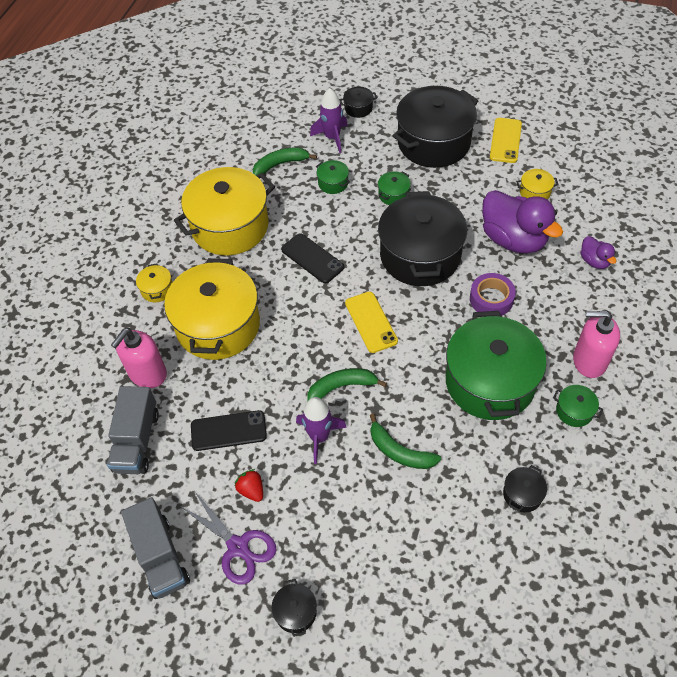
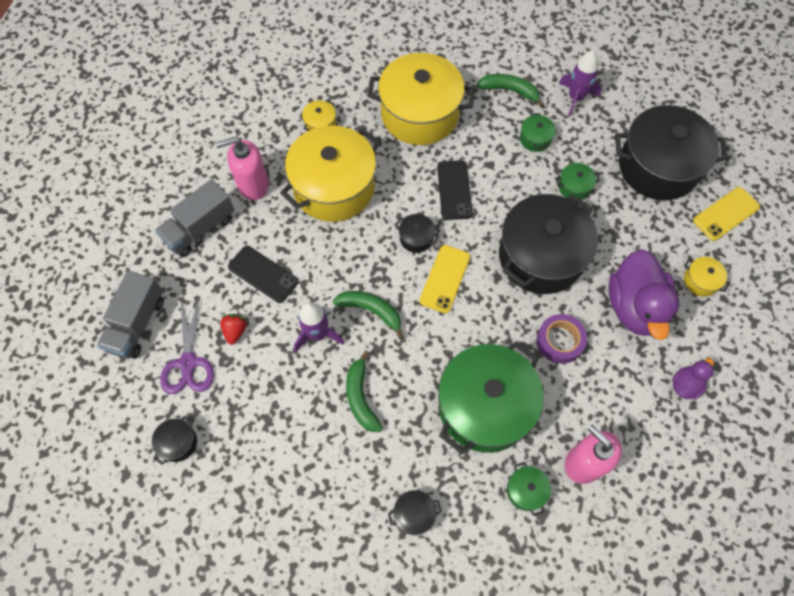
camera: 40 degrees right, 10 degrees up
(358, 108) = (625, 87): black pot -> black pot (416, 238)
(594, 261) = (685, 385): purple duck -> purple duck turned 150 degrees counterclockwise

